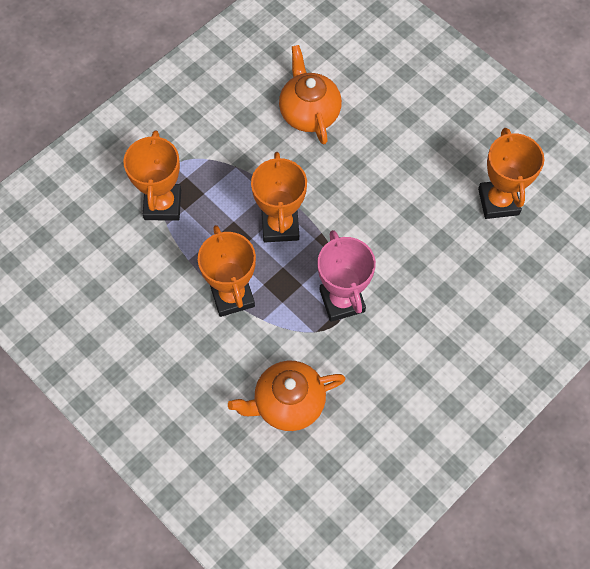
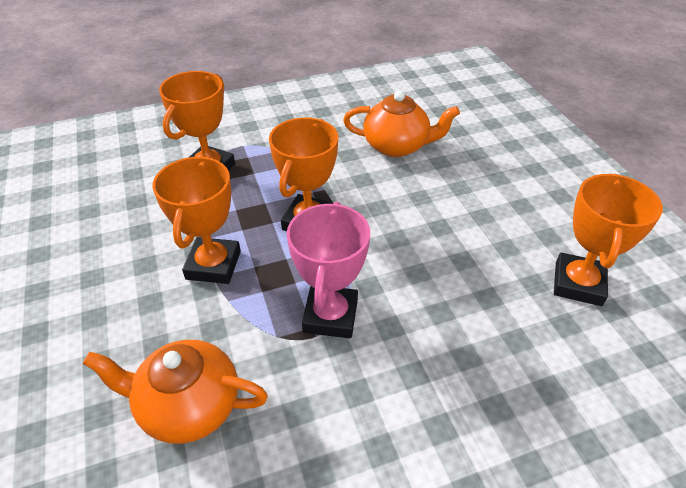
camera: 25 degrees right, 20 degrees down
(309, 112) = (397, 146): orange teapot -> orange teapot turned 90 degrees clockwise

